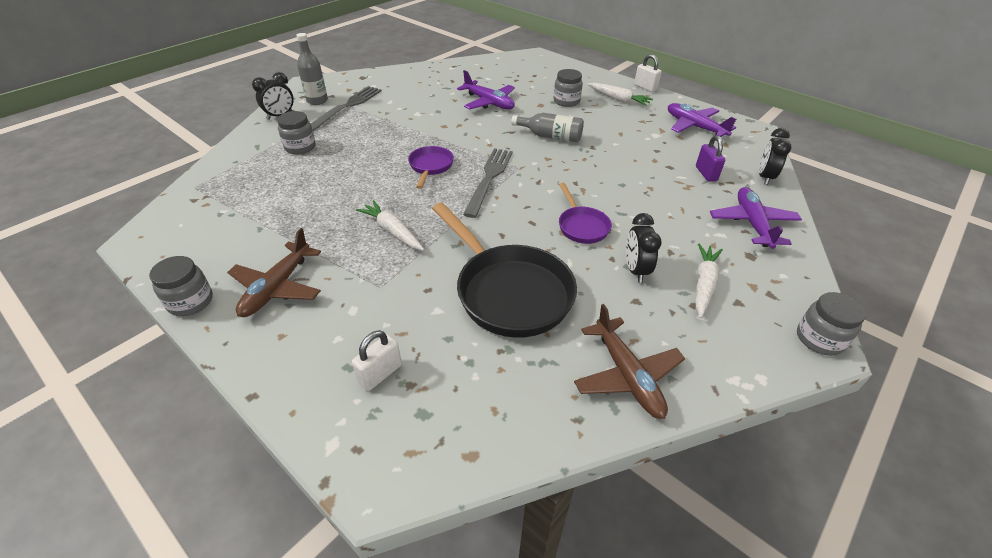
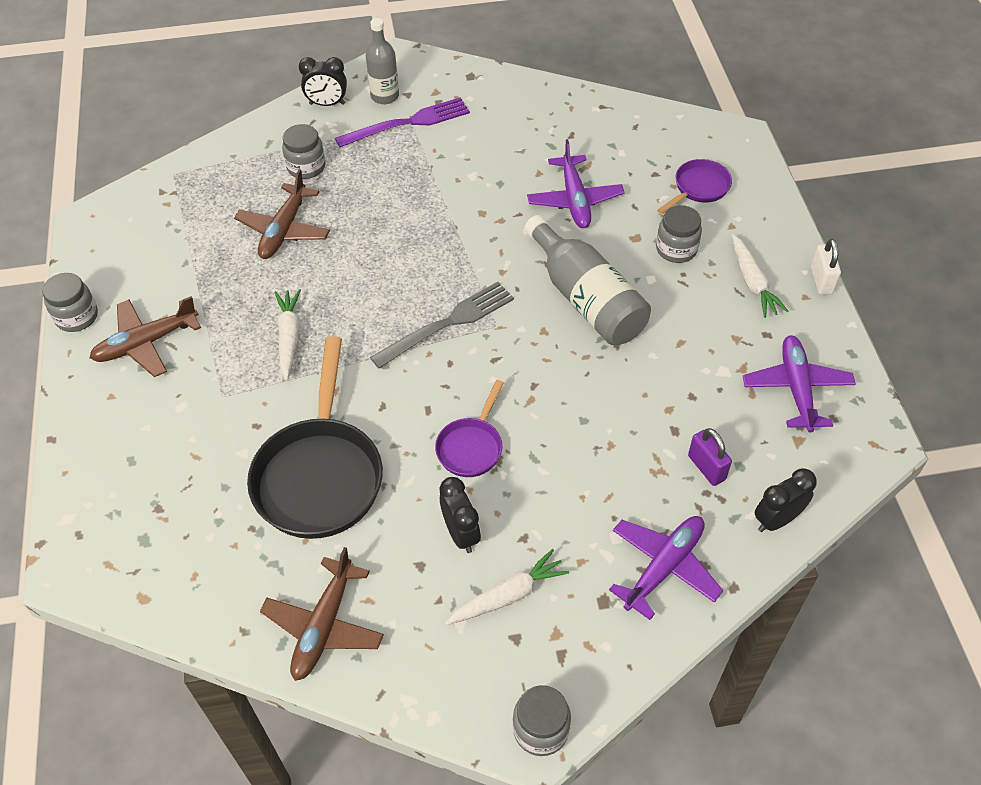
camera: 40 degrees right, 10 degrees up
(320, 181) = (284, 230): none -> brown plane
(348, 106) = (409, 122): grey fork -> purple fork
(380, 374) = (146, 483): white padlock -> none
(430, 167) = (405, 270): purple pan -> purple pan (698, 188)
(550, 136) = (586, 299): grey bottle -> grey bottle, size x1.61
(635, 270) = (461, 533): black clock -> black clock turned 120 degrees clockwise
(706, 173) = (706, 467): purple padlock -> purple padlock turned 60 degrees counterclockwise

